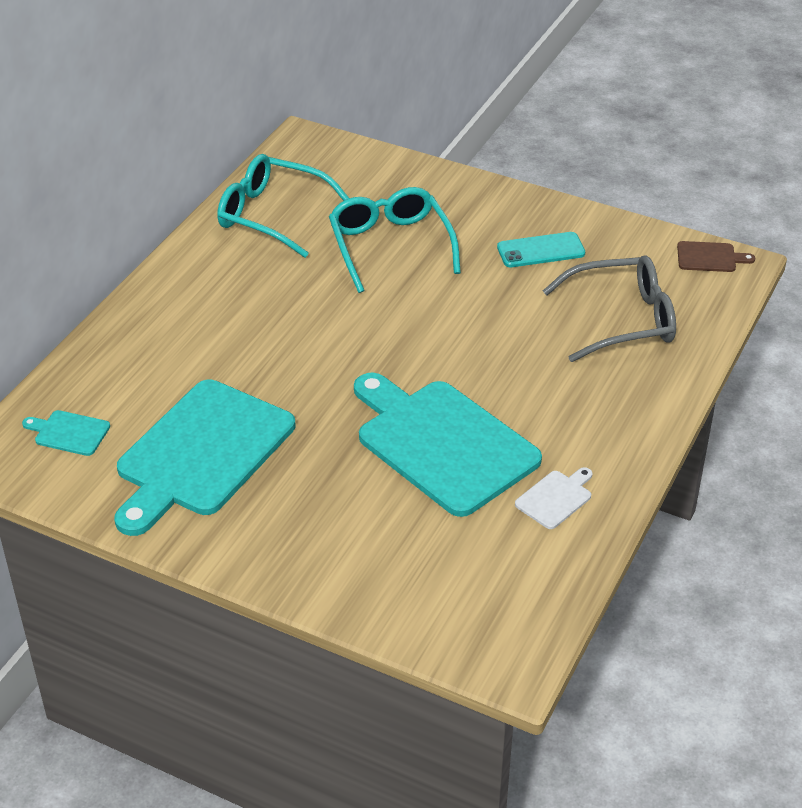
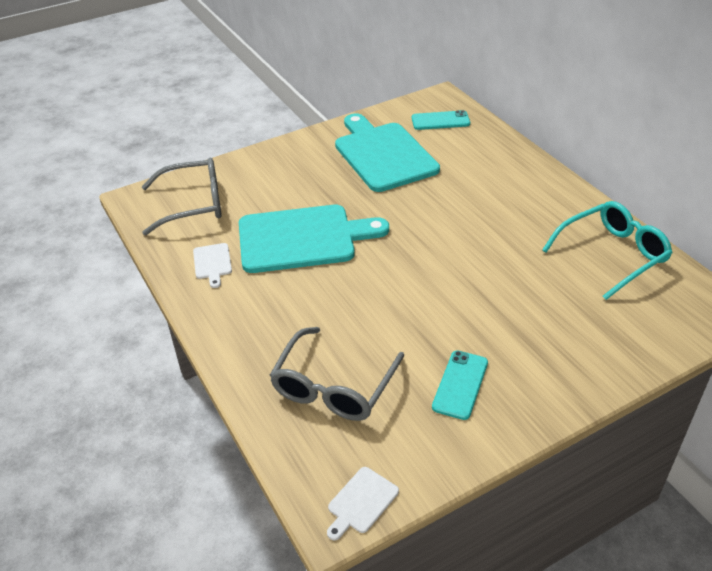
camera: 125 degrees right, 0 degrees up
(69, 433) = (440, 121): turquoise cutting board -> turquoise phone
(390, 246) = (528, 299): turquoise glasses -> none
(469, 588) = (193, 204): none -> grey glasses
(709, 257) = (361, 502): brown cutting board -> white cutting board

